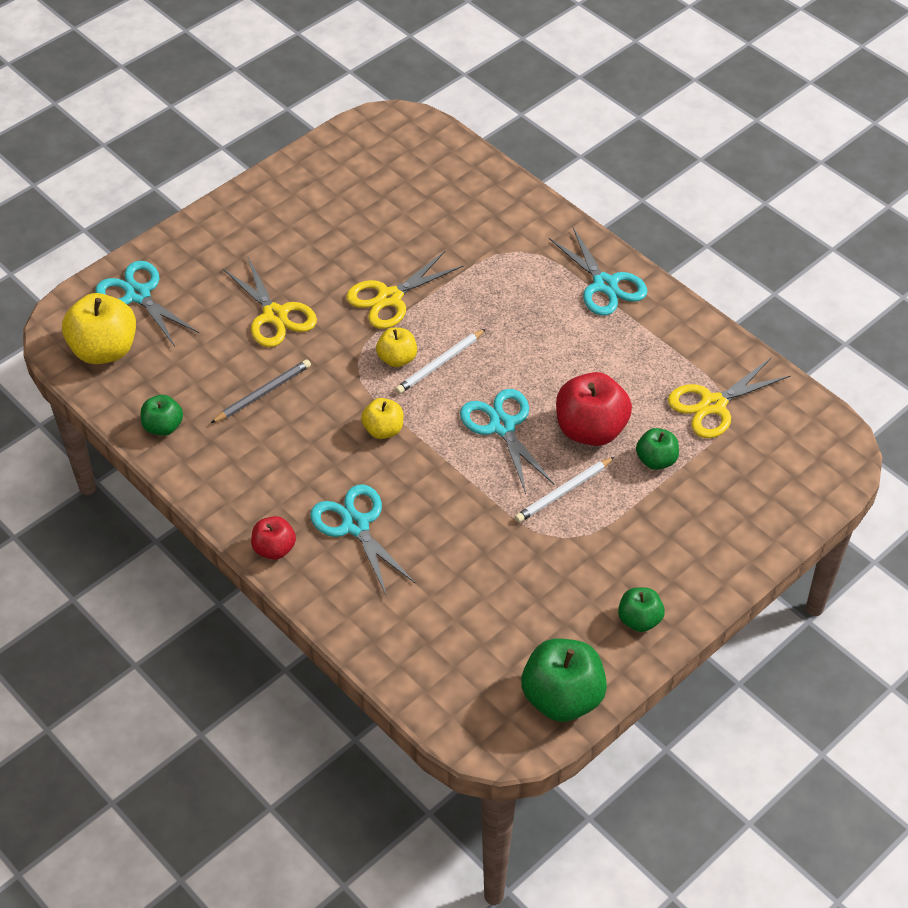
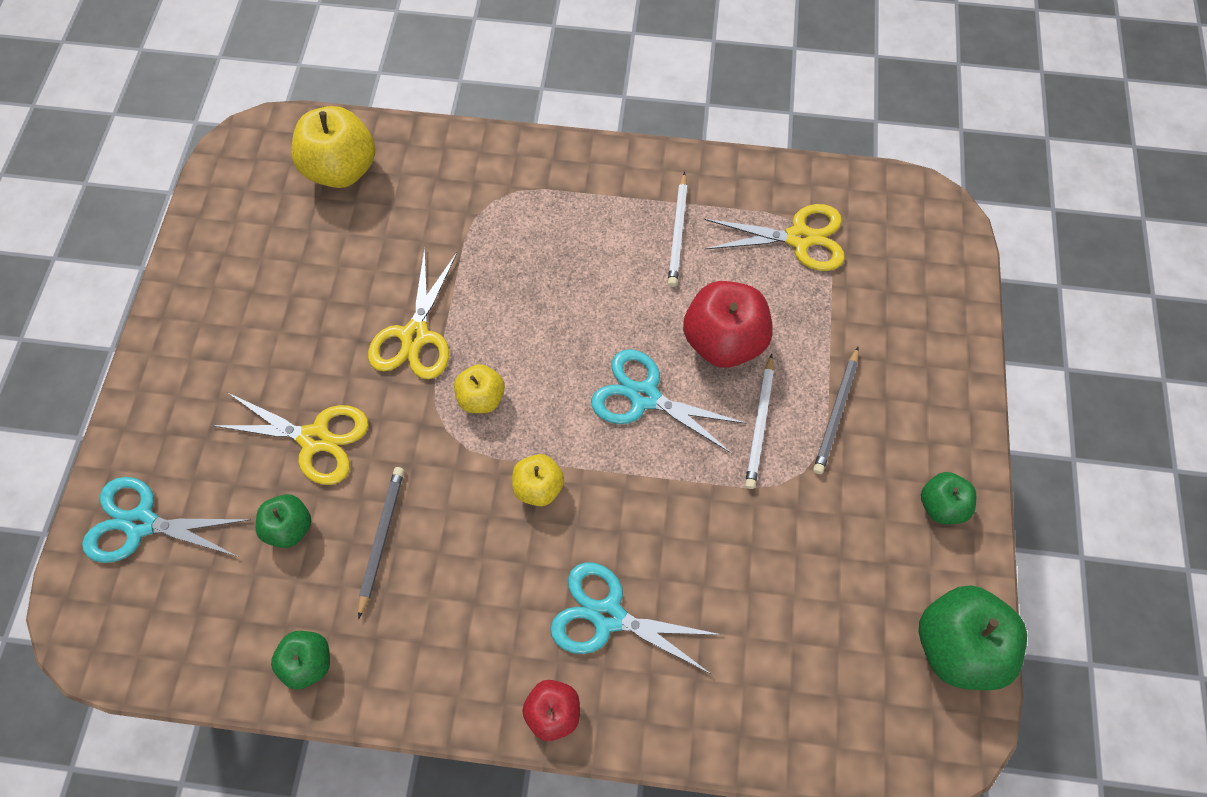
camera: 40 degrees left, 15 degrees up
(104, 350) = (160, 619): yellow apple -> yellow apple (342, 169)
(440, 364) = (527, 372): white pencil -> white pencil (678, 232)
(605, 285) = (601, 183): turquoise scissors -> none
(624, 521) = (836, 412): none -> grey pencil
(656, 460) = (805, 329): green apple -> green apple (290, 527)
(713, 405) = (799, 238): yellow scissors -> yellow scissors turned 105 degrees counterclockwise

